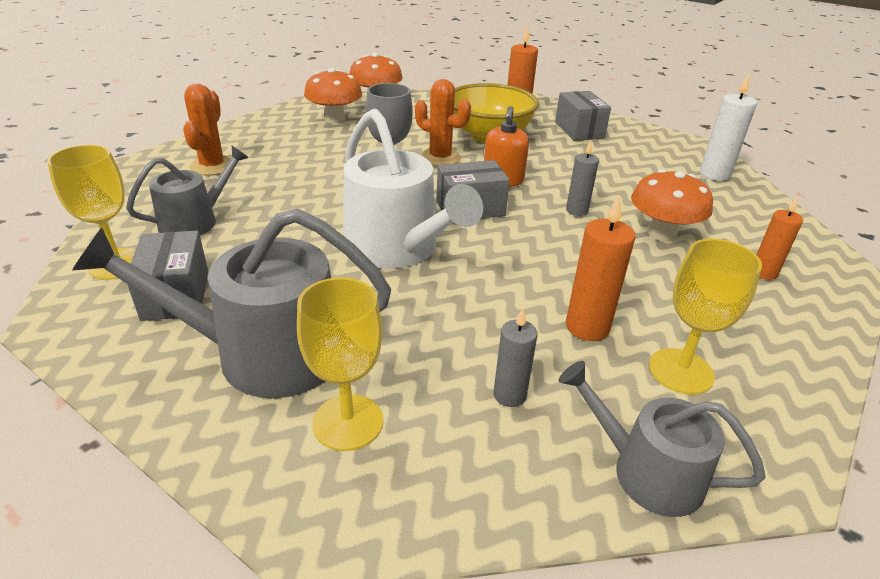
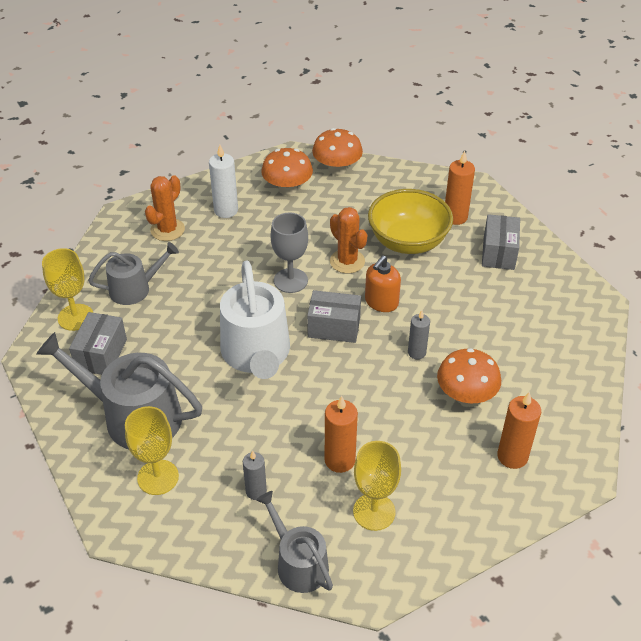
camera: 25 degrees right, 10 degrees up
(714, 174) = (577, 343): white candle -> white candle (226, 210)
(763, 272) = (512, 456): orange candle -> orange candle, size x1.51

